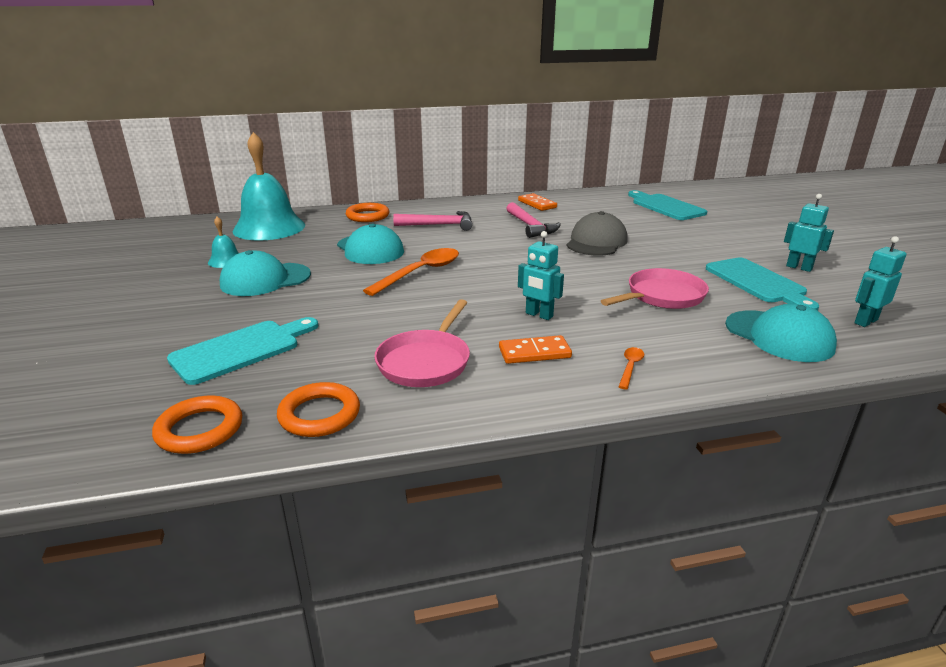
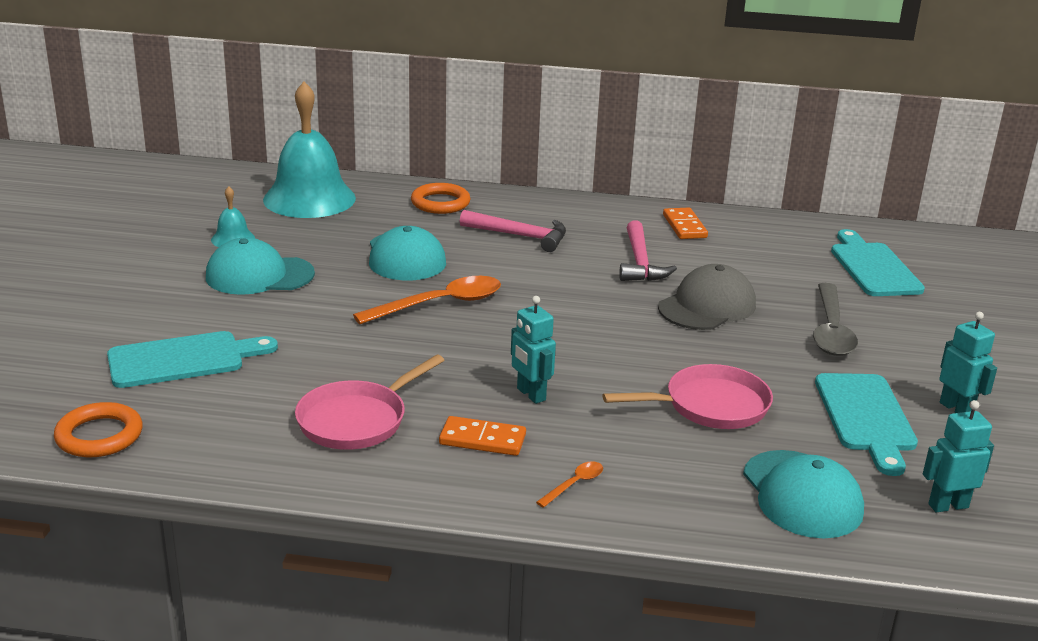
camera: 20 degrees right, 0 degrees up
(319, 414) = (213, 450): orange ring -> none
(681, 241) = (831, 330): none -> grey spoon

